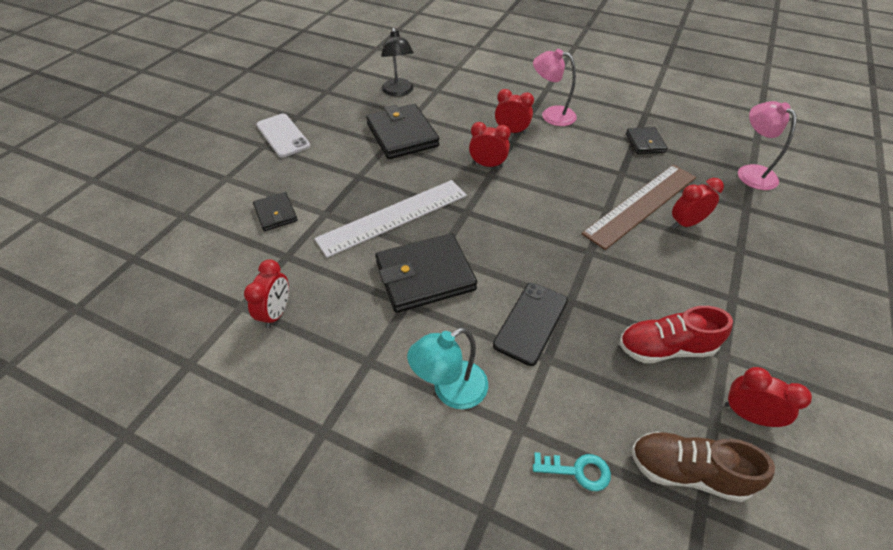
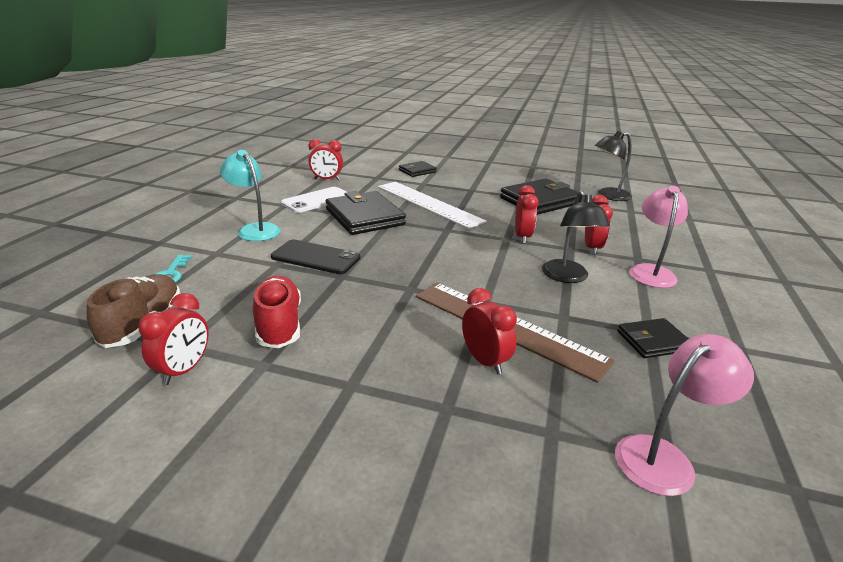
camera: 80 degrees right, 20 degrees down
(283, 136) = (505, 165): white phone -> white phone (317, 200)
(563, 157) = (567, 277): none -> black lamp

